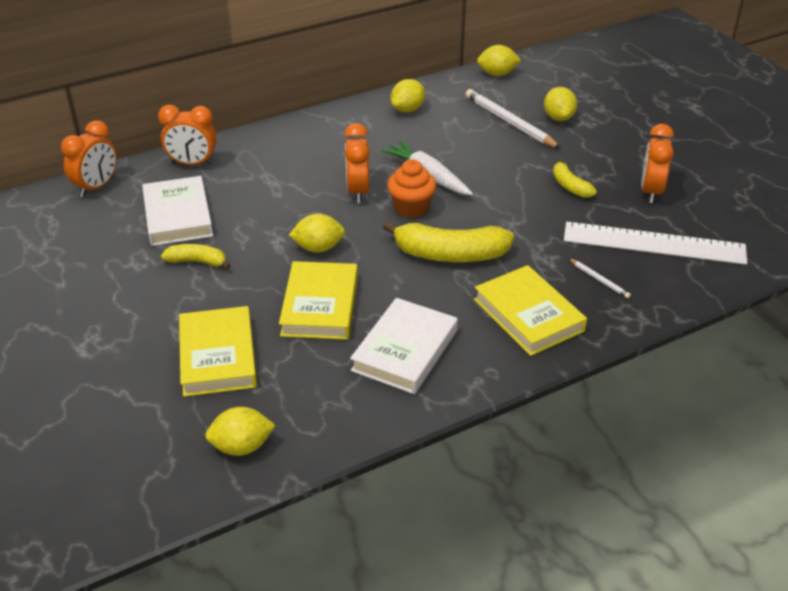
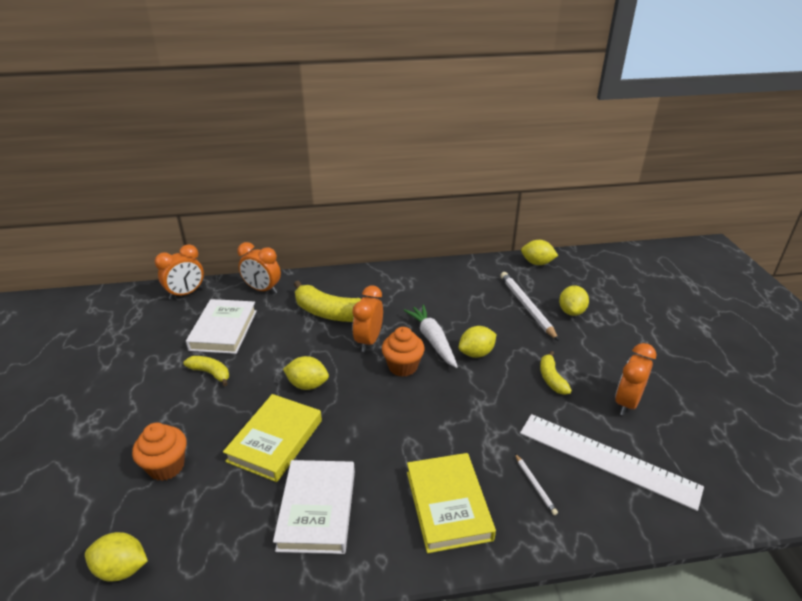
camera: 20 degrees right, 5 degrees down
(218, 356) = (166, 466): yellow book -> orange cupcake
(405, 350) = (317, 509): white book -> white book turned 45 degrees counterclockwise
(407, 109) = (448, 279): yellow lemon -> yellow lemon (476, 353)
(450, 254) = (410, 420): yellow banana -> yellow banana (330, 313)

